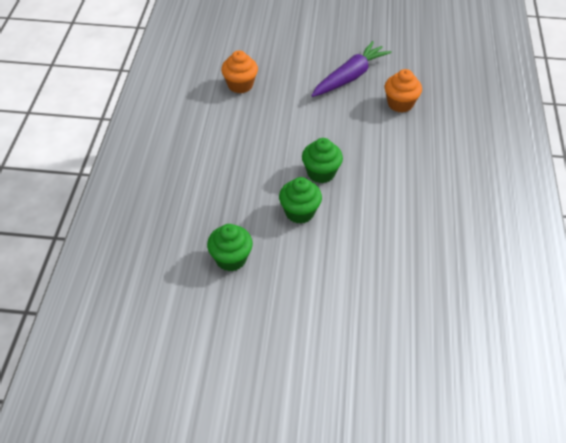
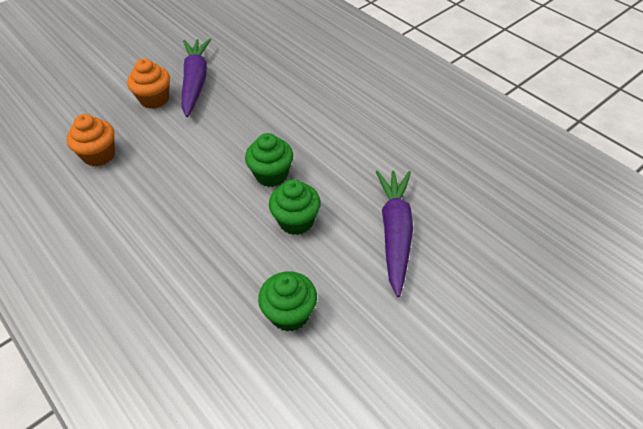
camera: 45 degrees left, 0 degrees up
(349, 269) = (395, 233): none -> purple carrot
(400, 104) = (264, 75): orange cupcake -> orange cupcake (154, 99)

